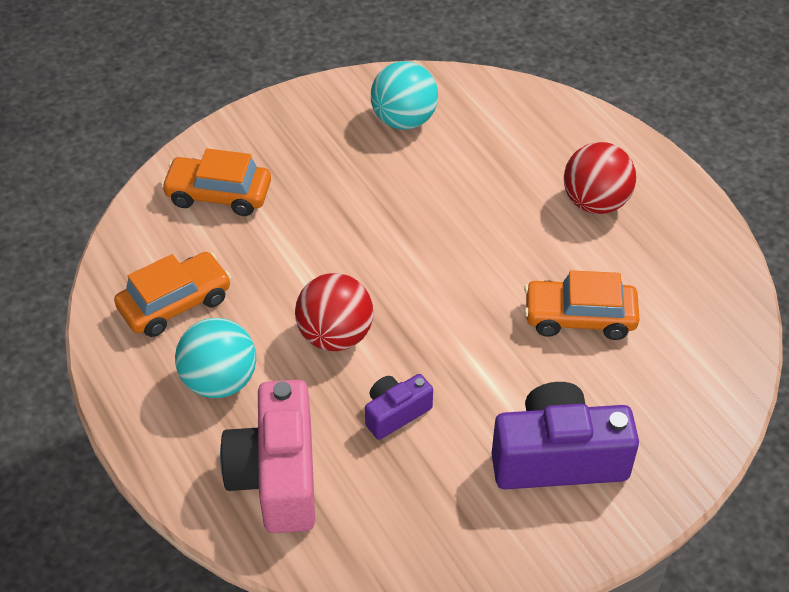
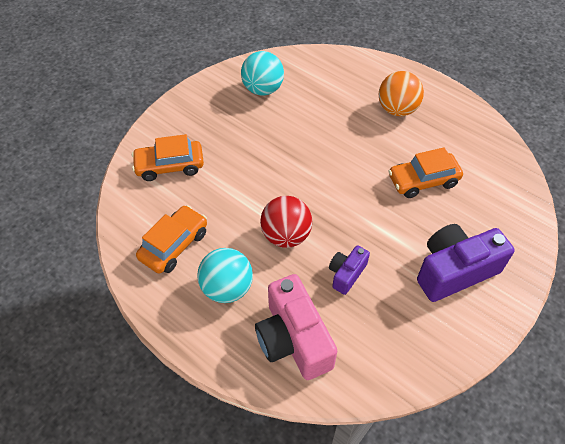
camera: 20 degrees left, 5 degrees up
(595, 202) = (397, 109): red ball -> orange ball

